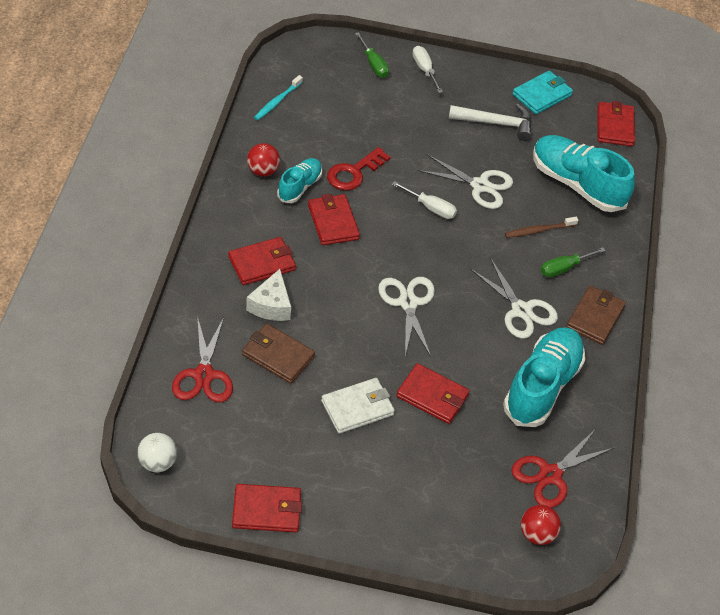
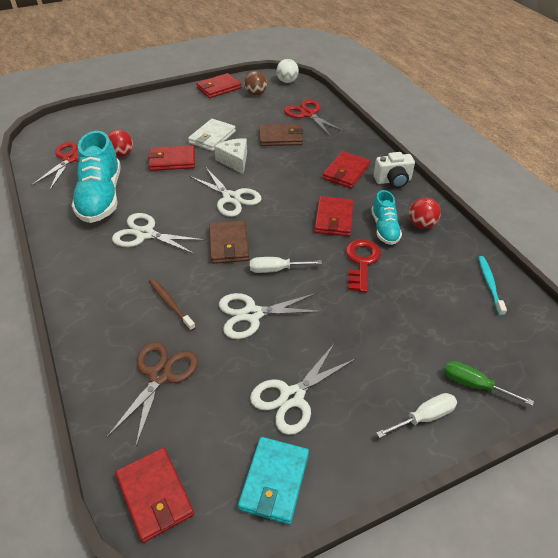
camera: 150 degrees right, 5 degrees down
(228, 225) = (393, 181): none -> white camera
(228, 462) = (255, 94): none -> brown ball
(271, 305) = (313, 156): white cheese -> white cheese (234, 161)
(333, 222) = (334, 219): red wallet -> red wallet turned 60 degrees clockwise
(424, 70) = (424, 417): white screwdriver -> white screwdriver turned 60 degrees counterclockwise
(496, 123) = (292, 397): white hammer -> white scissors
(537, 534) = (66, 133): red ball -> red ball (121, 154)
(538, 230) = (170, 303): brown toothbrush -> brown toothbrush turned 75 degrees counterclockwise
(564, 268) = (128, 283): green screwdriver -> none
(576, 184) = (160, 375): turquoise shoe -> brown scissors
(595, 317) = (80, 259): brown wallet -> brown wallet (229, 244)

